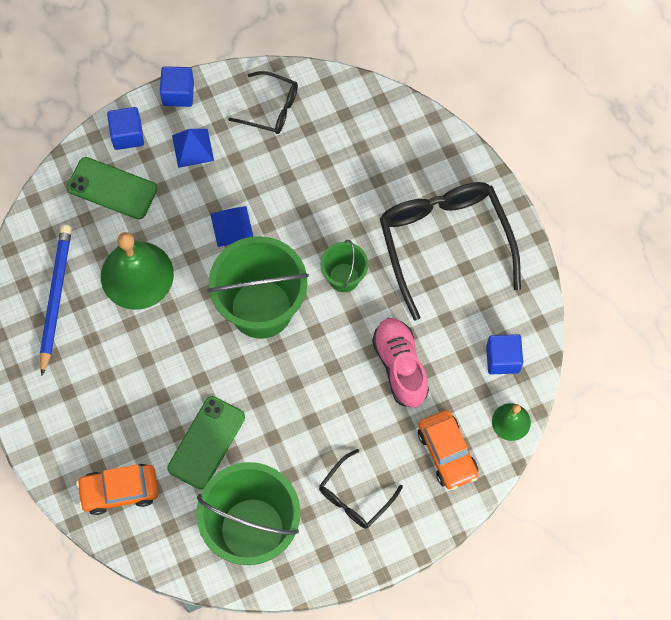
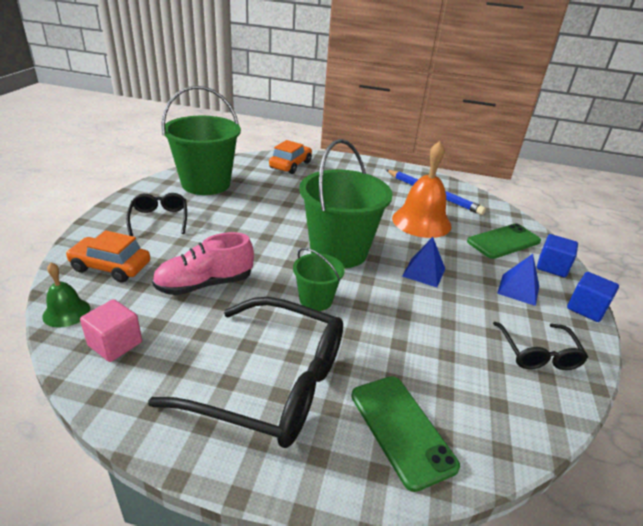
camera: 125 degrees right, 35 degrees down
(137, 275) = (421, 221): green bell -> orange bell
(206, 442) = (277, 194): green phone -> green phone (401, 429)
(271, 108) = (538, 354): black glasses -> black glasses turned 60 degrees counterclockwise
(400, 366) = (205, 284): pink shoe -> pink shoe turned 135 degrees clockwise
(502, 359) = (115, 344): blue cube -> pink cube

